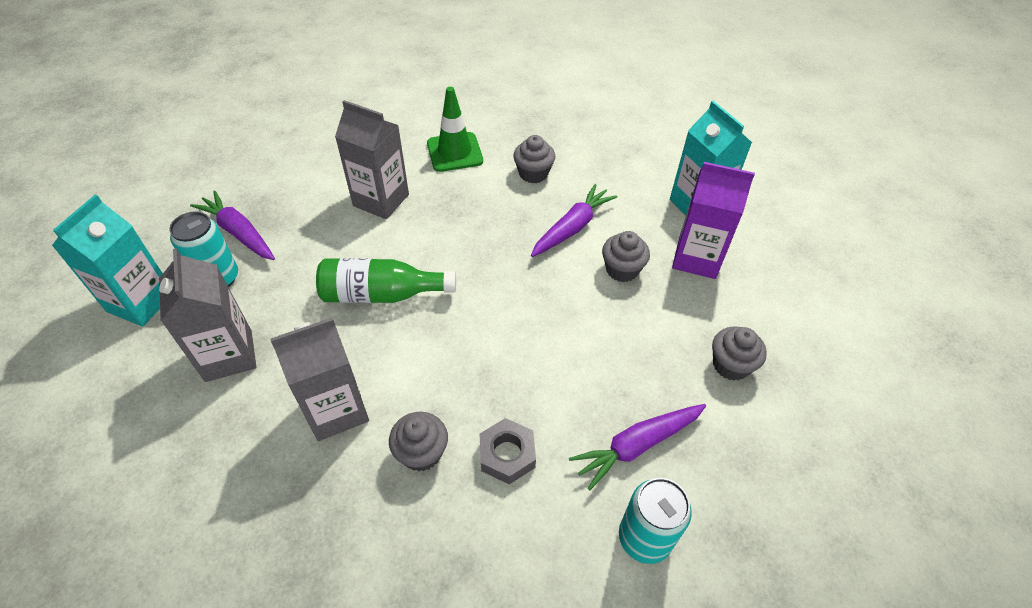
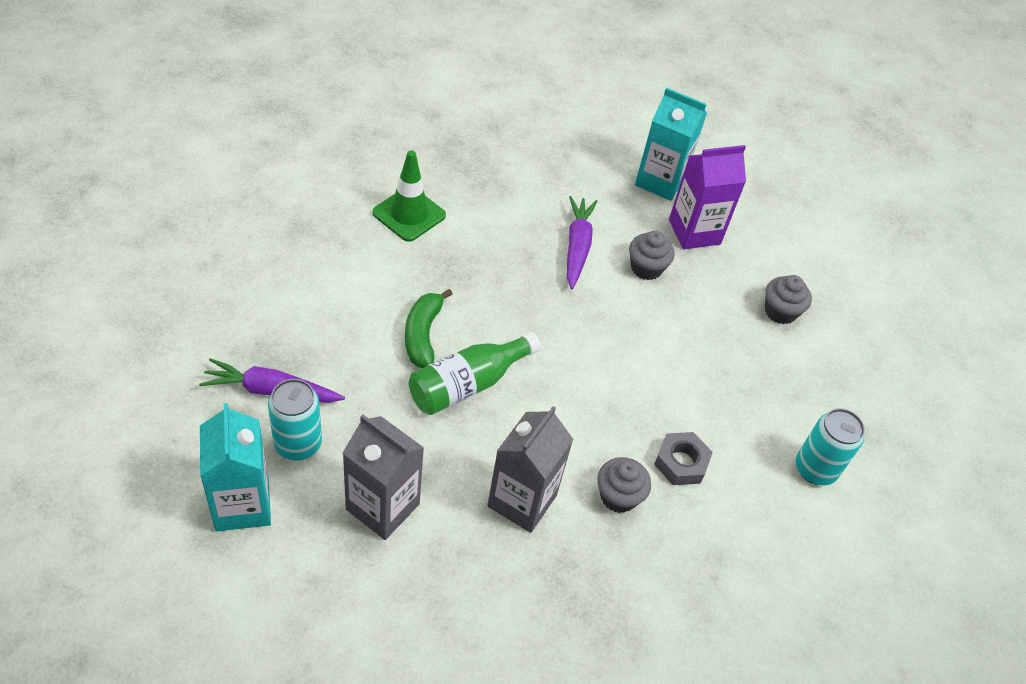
camera: 40 degrees left, 0 degrees up
(381, 200) = (382, 294): grey carton -> none
(382, 242) = (423, 335): none -> green banana
(533, 173) = (501, 207): grey cupcake -> none
(637, 445) = (763, 406): purple carrot -> none

